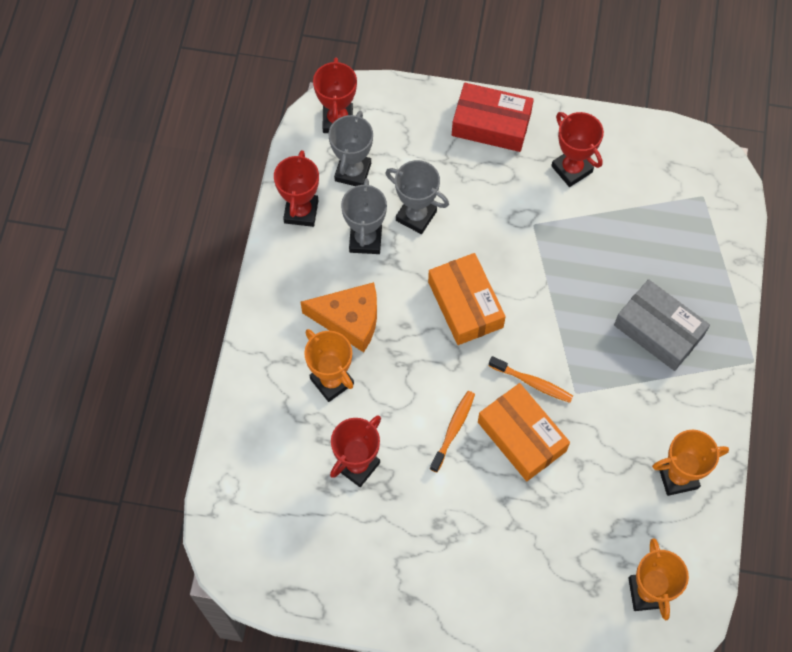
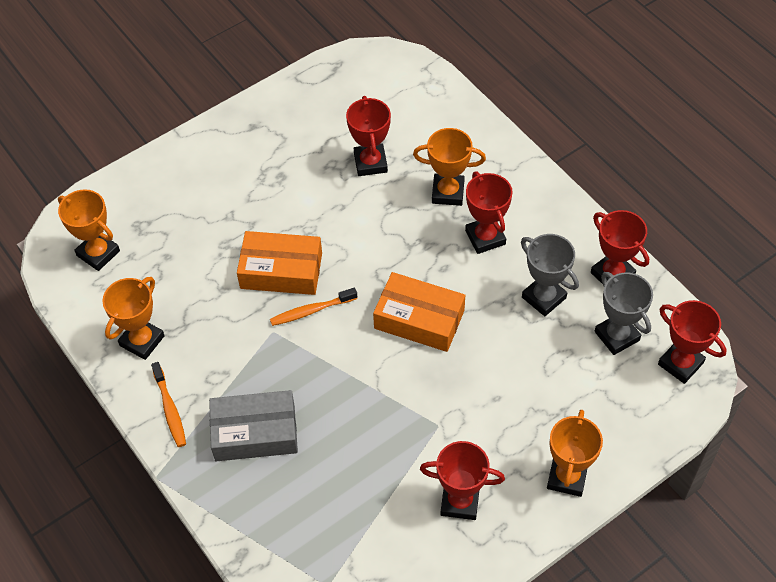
camera: 135 degrees right, 10 degrees down
(349, 319) = (485, 237): orange cheese -> red trophy
(416, 216) = (531, 348): grey trophy -> none
(453, 429) = (333, 235): orange toothbrush -> orange toothbrush (170, 409)
(491, 124) = (567, 477): red box -> orange trophy

